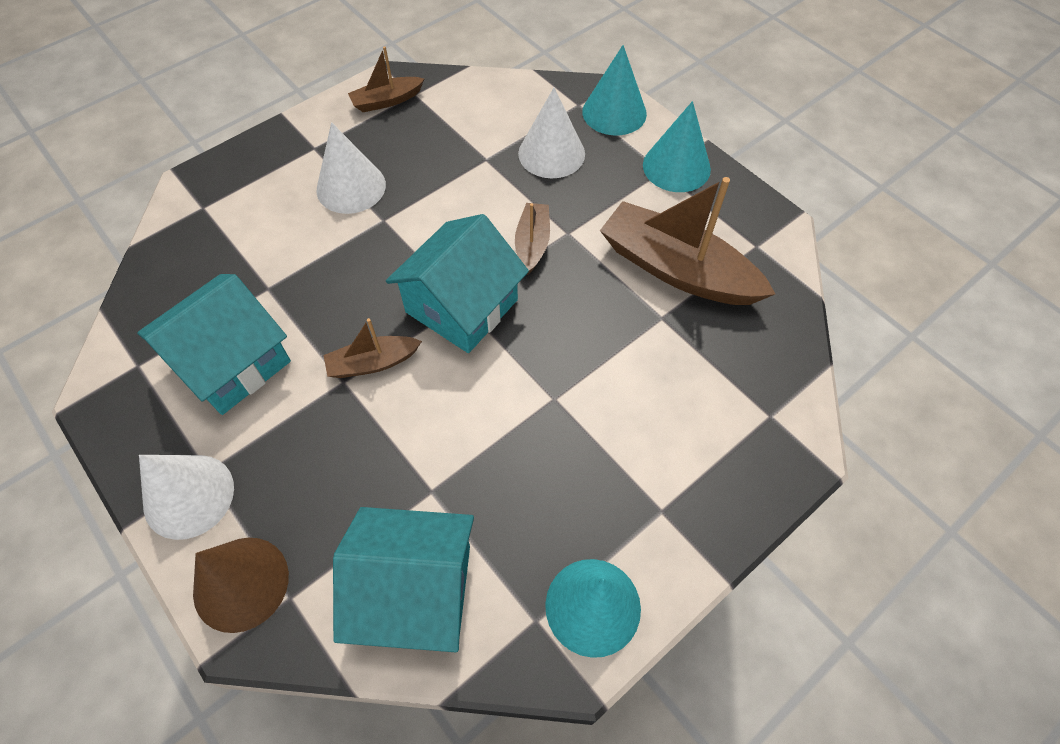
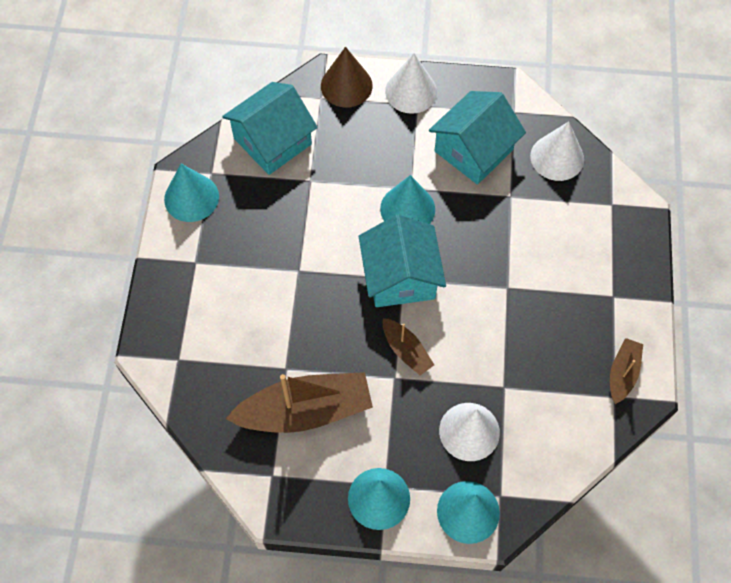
camera: 135 degrees right, 5 degrees up
(232, 362) = (473, 150): turquoise house -> turquoise house turned 45 degrees clockwise
(351, 187) = (553, 291): white cone -> white cone (557, 157)
(372, 363) = (407, 209): brown boat -> turquoise cone

